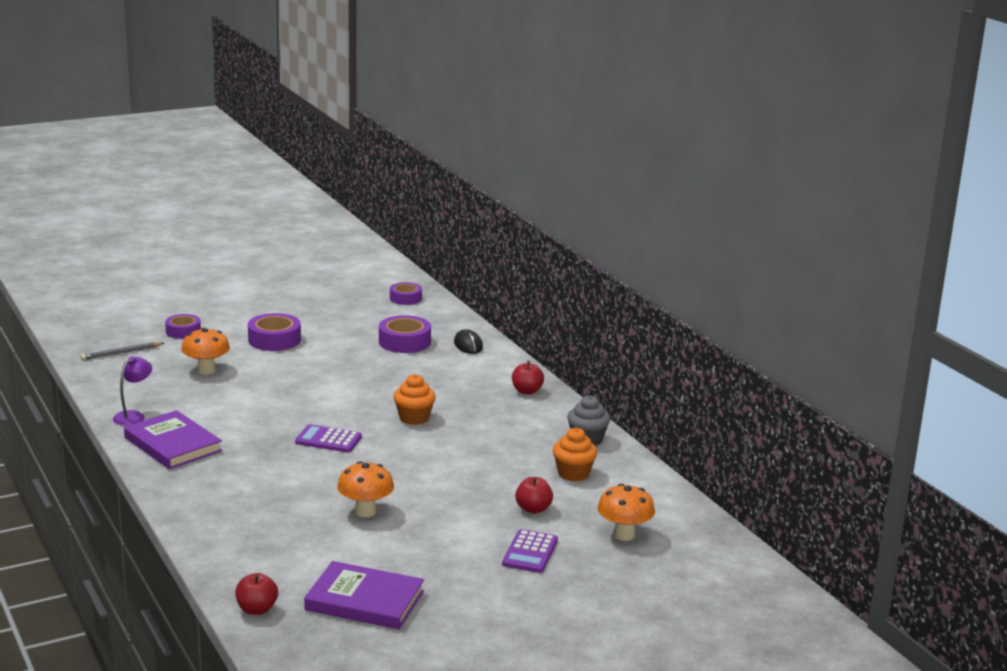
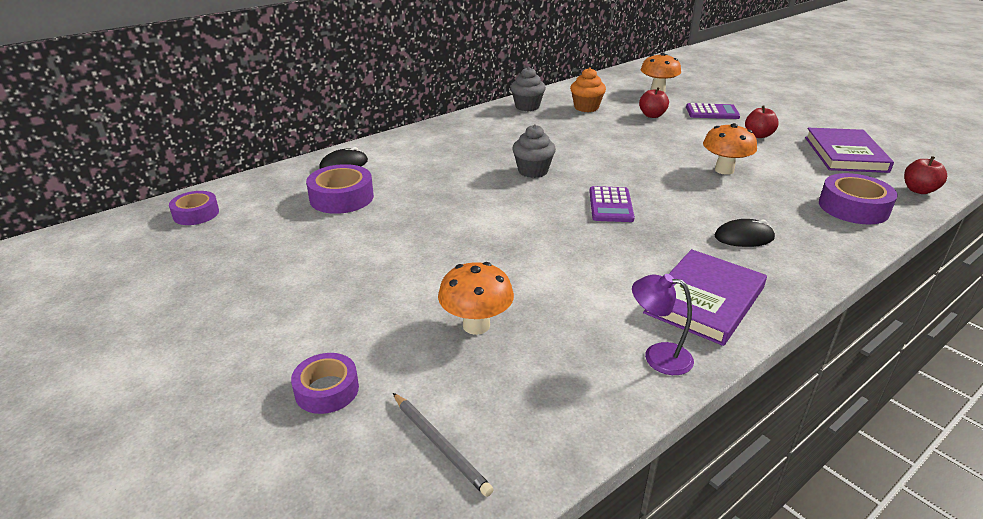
camera: 100 degrees left, 10 degrees up
(238, 483) = (744, 237): none -> black mouse
(274, 340) = (350, 288): purple tape -> purple tape (853, 207)
(414, 418) = (533, 171): orange cupcake -> grey cupcake
(527, 391) = (447, 132): red apple -> red apple (758, 135)

